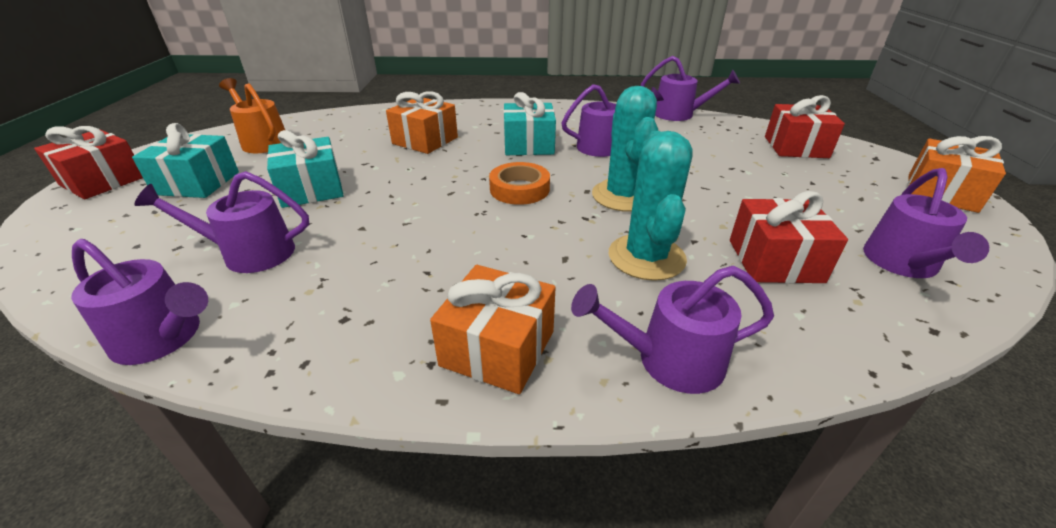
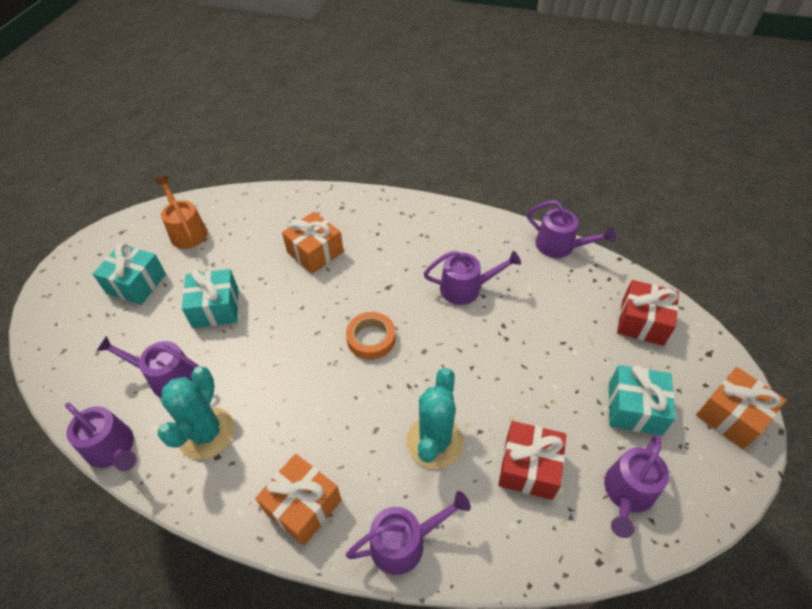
camera: 15 degrees right, 15 degrees up
(103, 181) = (73, 268): red gift -> none
(528, 145) = (400, 275): turquoise gift -> turquoise gift (634, 408)
(623, 196) = (450, 364): turquoise cactus -> turquoise cactus (206, 433)
(670, 360) = (404, 542): purple watering can -> purple watering can turned 150 degrees clockwise

